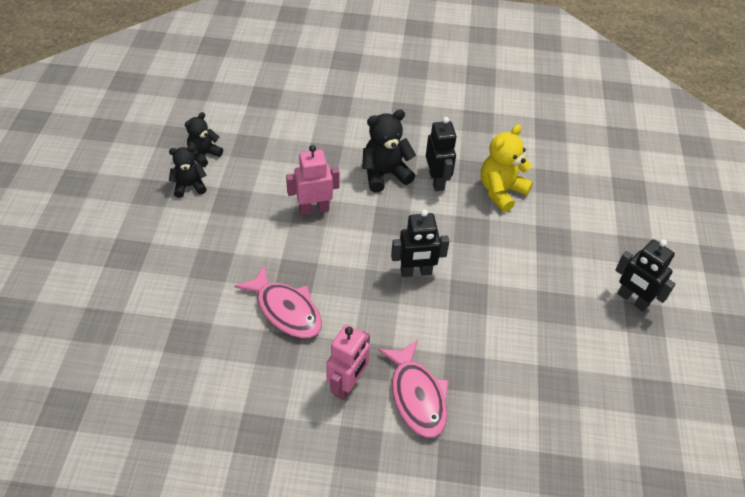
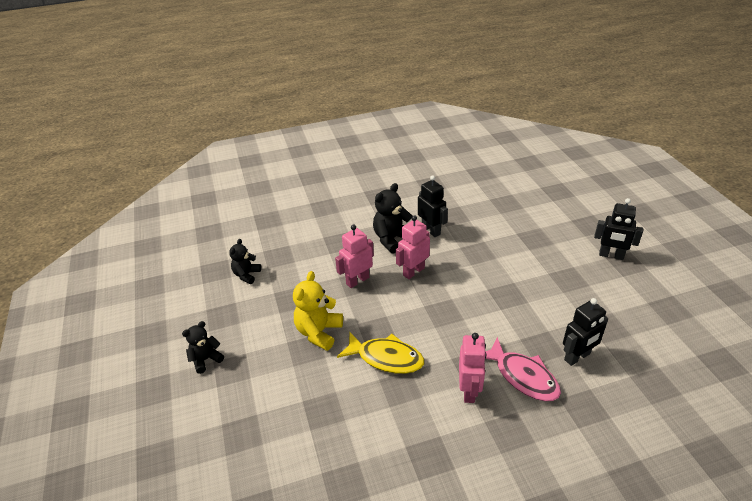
camera: 20 degrees left, 10 degrees down
(189, 186) = (250, 301): black teddy bear -> black teddy bear (206, 359)
(286, 310) = (386, 358): pink fish -> yellow fish
(382, 223) = (413, 271): none -> pink robot
(416, 272) = (460, 294): black robot -> black robot (577, 357)
(501, 191) = (478, 221): yellow teddy bear -> yellow teddy bear (319, 332)

